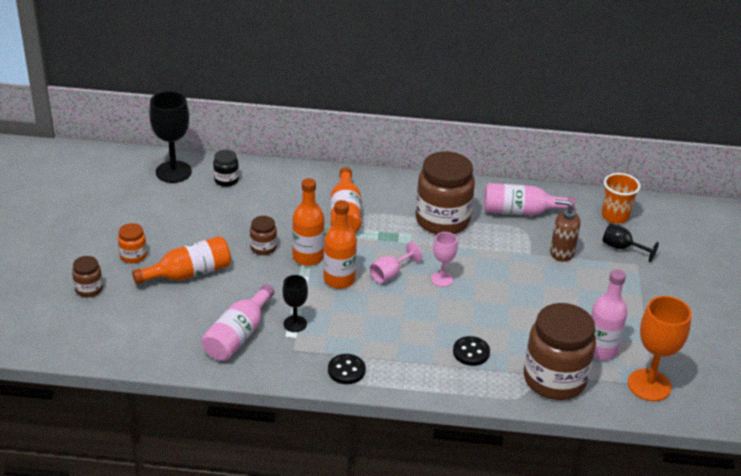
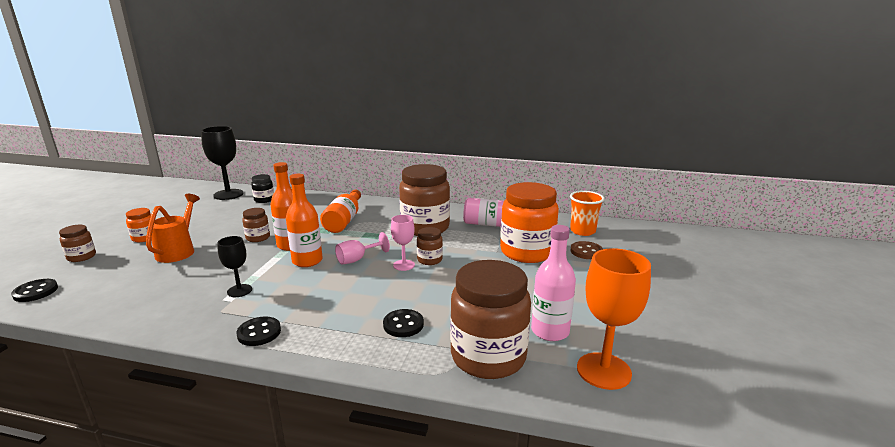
camera: 10 degrees right, 15 degrees down
(89, 339) = (35, 292): none -> black button
(189, 273) = (178, 251): orange bottle -> orange watering can
(238, 335) = (177, 296): pink bottle -> none
(465, 270) = (429, 260): none -> brown jar
(561, 252) = (527, 252): brown soap dispenser -> orange jar
(622, 248) = (586, 251): black goblet -> brown button

